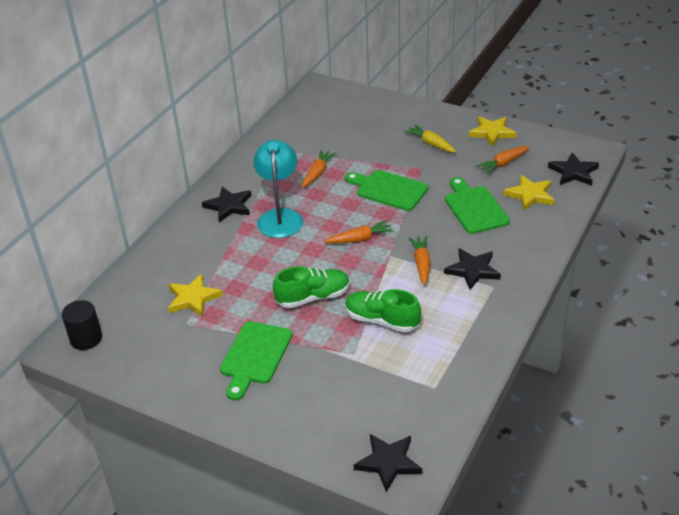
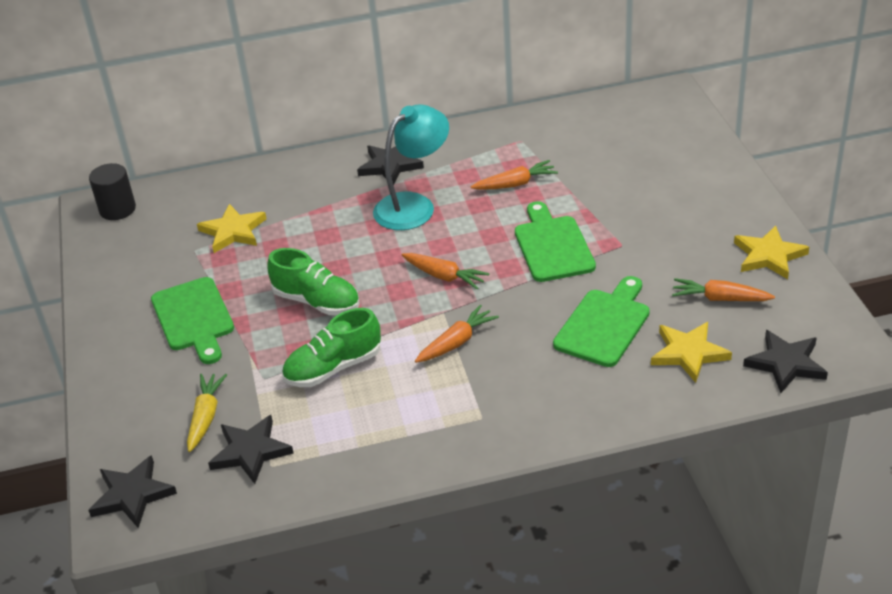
camera: 50 degrees right, 0 degrees up
(255, 356) = (194, 318): green cutting board -> green cutting board turned 90 degrees counterclockwise
(382, 320) = (333, 368): green shoe -> green shoe turned 105 degrees counterclockwise
(431, 144) = (678, 225): yellow carrot -> yellow carrot (206, 417)
(473, 270) = (491, 386): black star -> black star (250, 451)

